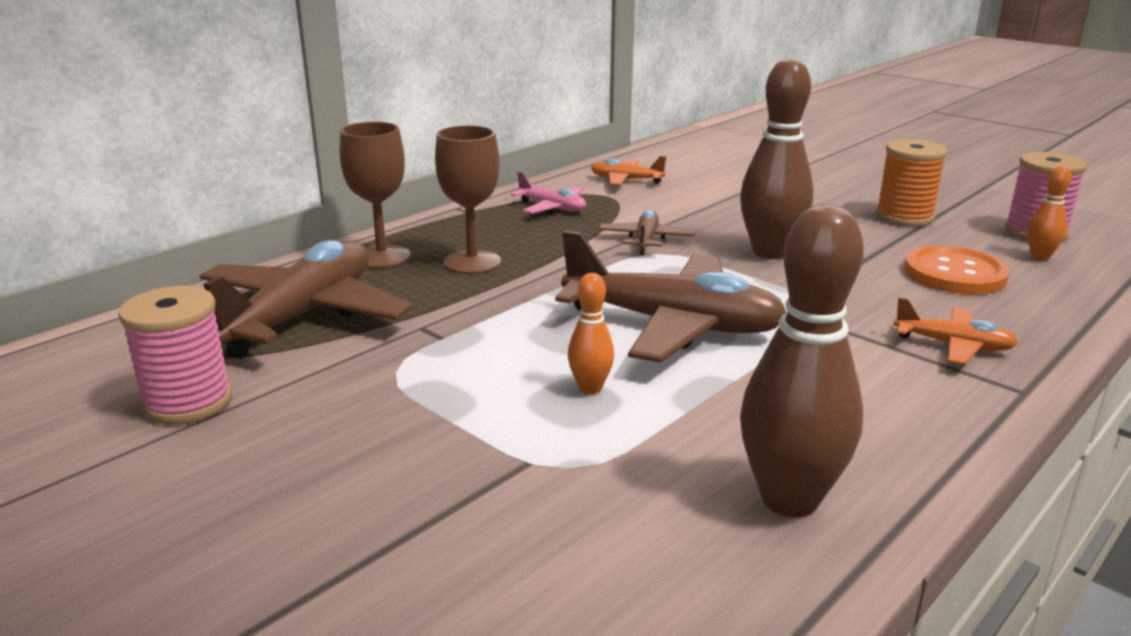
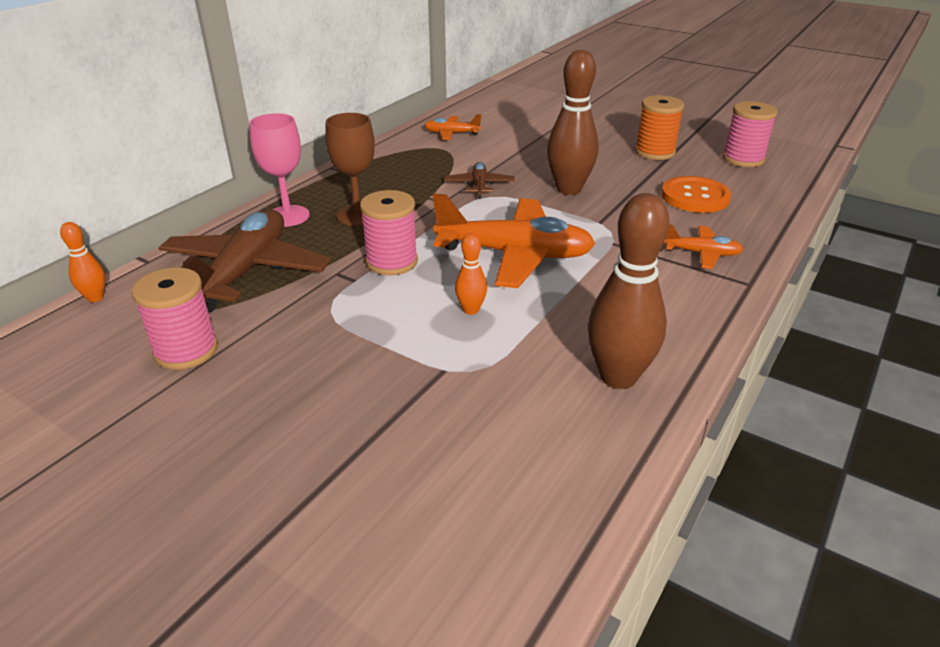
camera: 10 degrees left, 10 degrees up
(382, 257) = (288, 216): brown goblet -> pink goblet
(499, 320) = (392, 262): none -> pink spool
(552, 208) = (403, 162): pink plane -> none
(672, 325) = (514, 254): brown plane -> orange plane
(1040, 257) = (748, 179): orange bowling pin -> orange bowling pin (95, 297)

